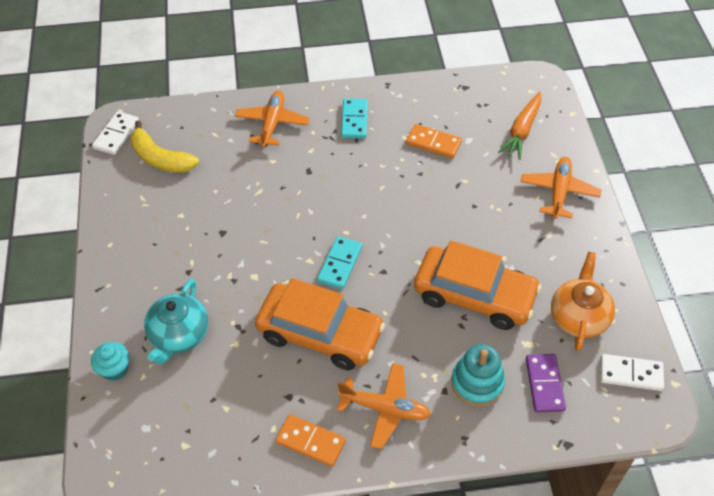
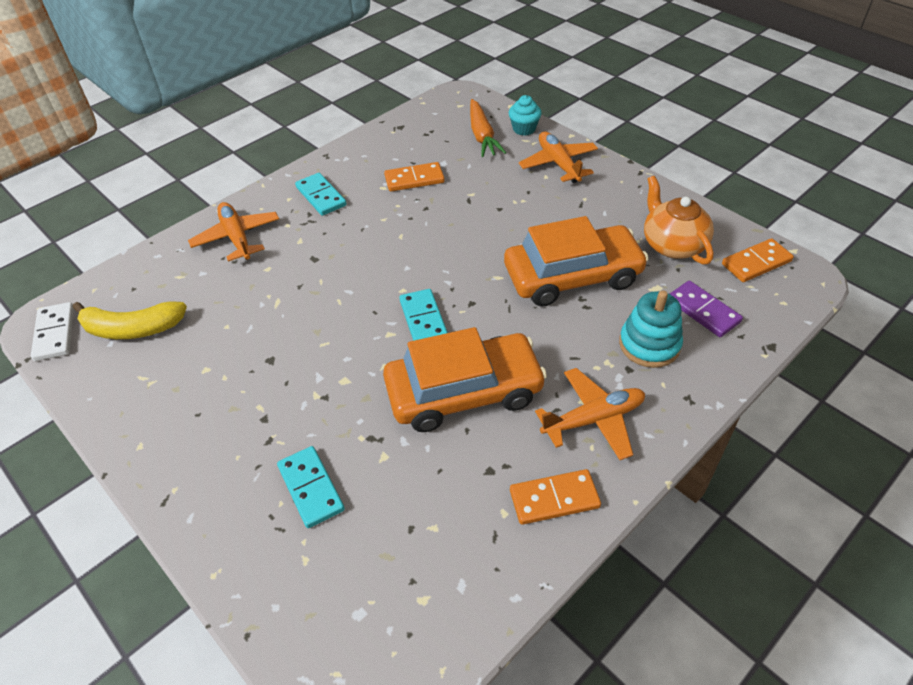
camera: 35 degrees left, 5 degrees down
(115, 369) = (262, 575): turquoise cupcake -> turquoise cupcake (524, 129)
(179, 335) = (310, 488): turquoise teapot -> turquoise domino
(631, 374) = (756, 263): white domino -> orange domino

